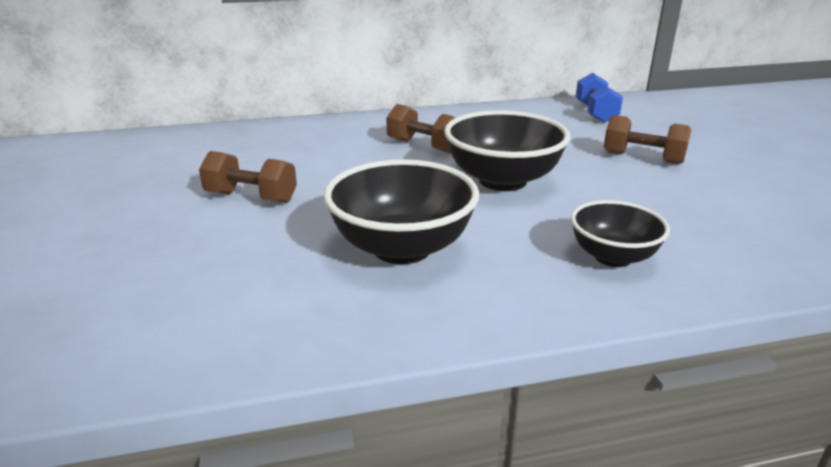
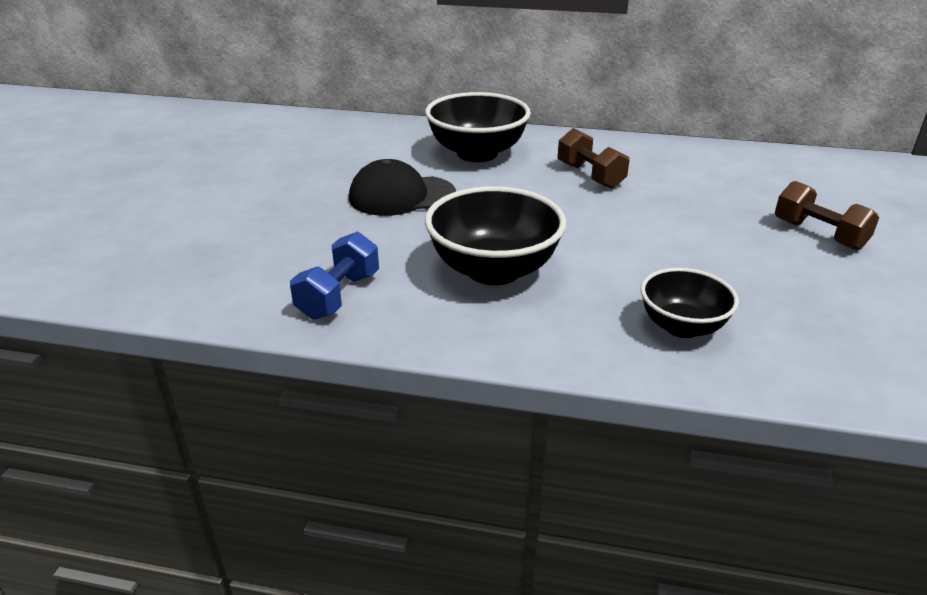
camera: 25 degrees right, 5 degrees up
(251, 198) = (401, 196): brown dumbbell -> black cap
(502, 180) = (639, 227): black bowl -> black bowl (477, 153)
(595, 113) = (814, 171): blue dumbbell -> blue dumbbell (338, 296)

